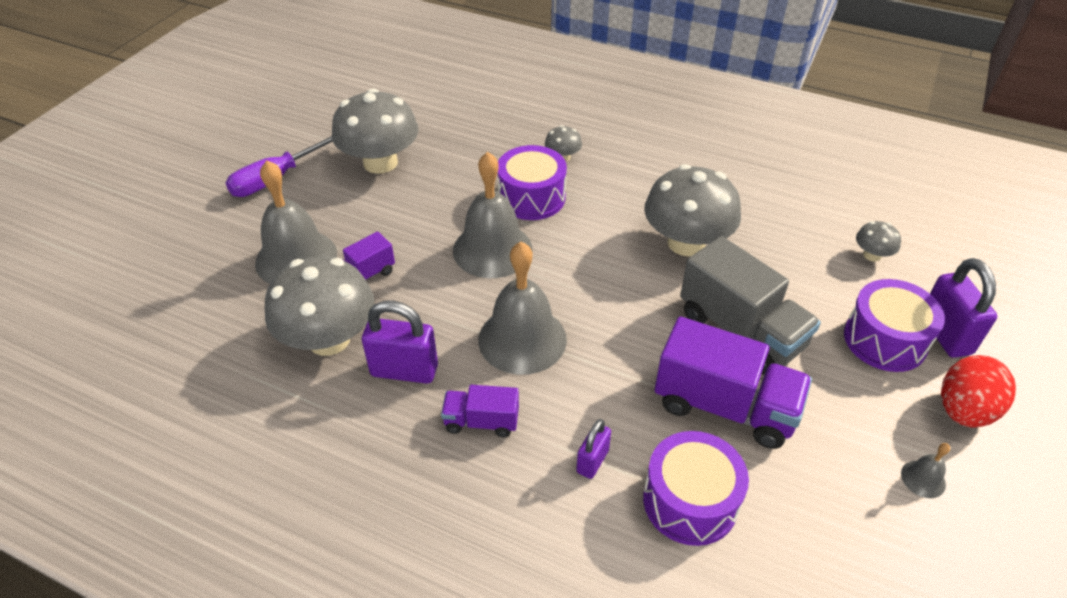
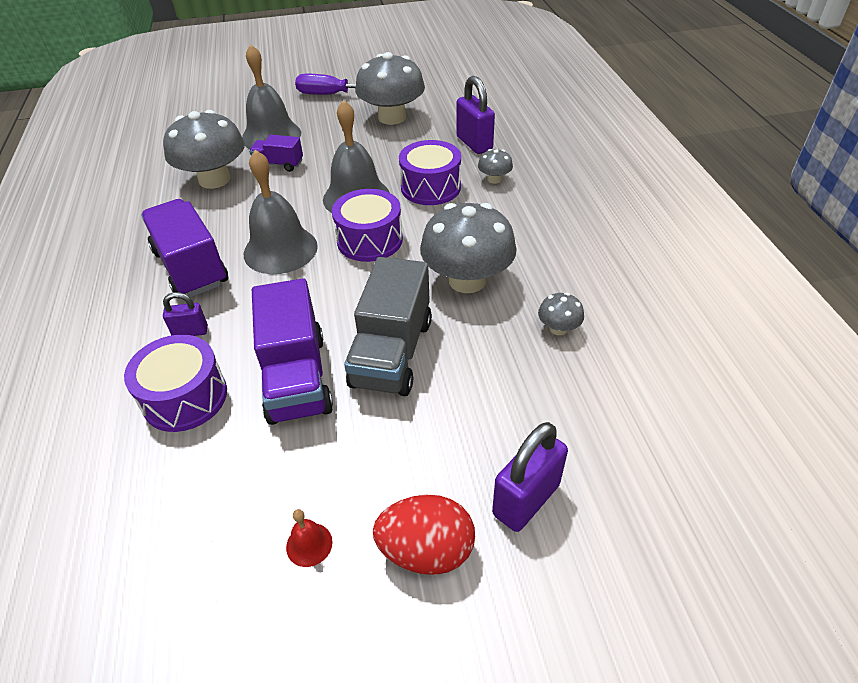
camera: 55 degrees right, 0 degrees up
(404, 370) = (211, 218): purple padlock -> purple padlock (474, 143)
(481, 421) = (191, 267): purple truck -> purple truck, size x1.91
(872, 255) = (586, 401): grey mushroom -> grey mushroom (558, 328)
(885, 340) = (471, 453): purple drum -> purple drum (369, 240)
(923, 479) = (309, 544): grey bell -> red bell

